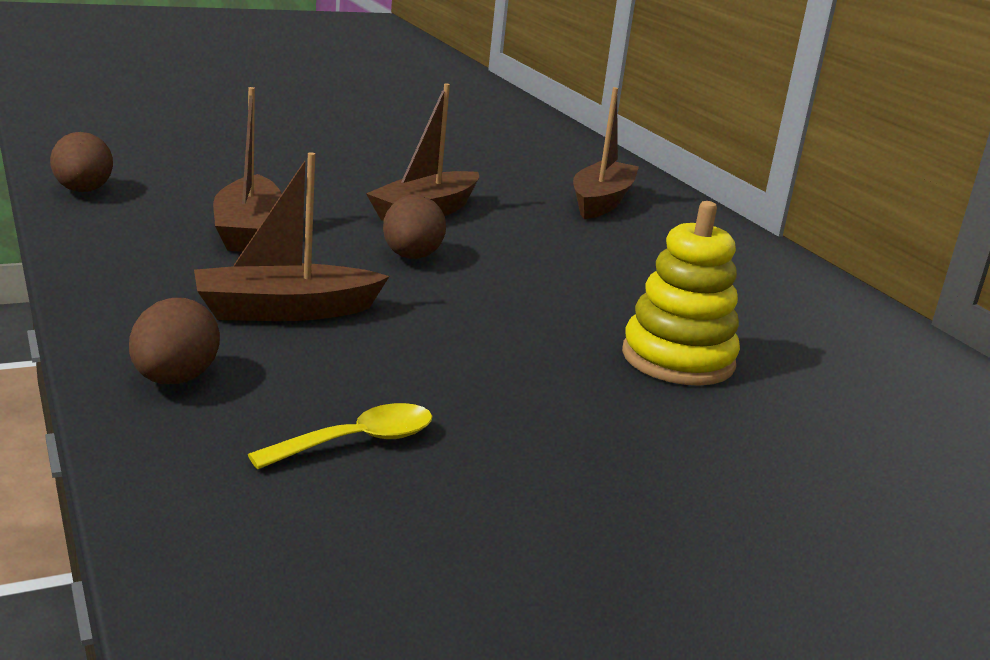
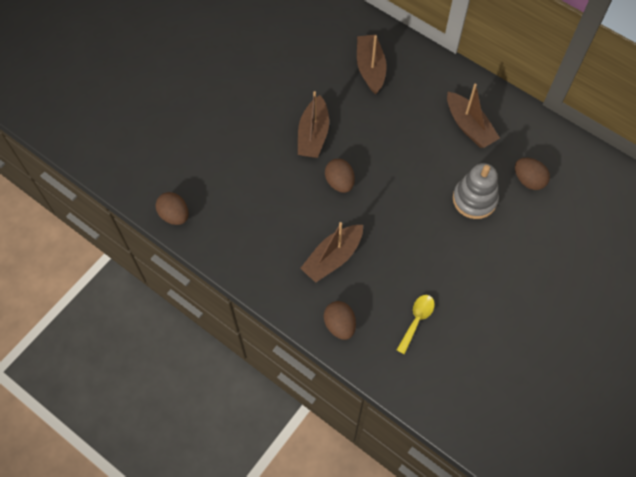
camera: 25 degrees left, 40 degrees up
(248, 230) = (265, 203): brown boat -> brown boat (469, 126)
(678, 359) = (474, 199): yellow stacking toy -> grey stacking toy
(833, 382) = (528, 180): none -> brown egg

